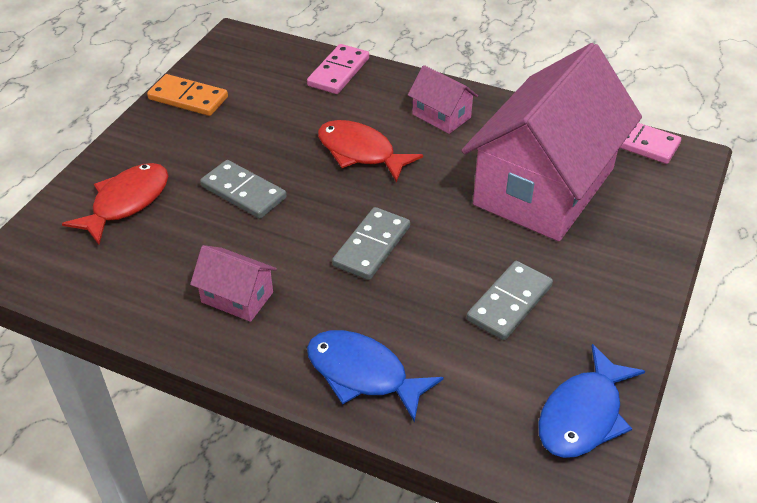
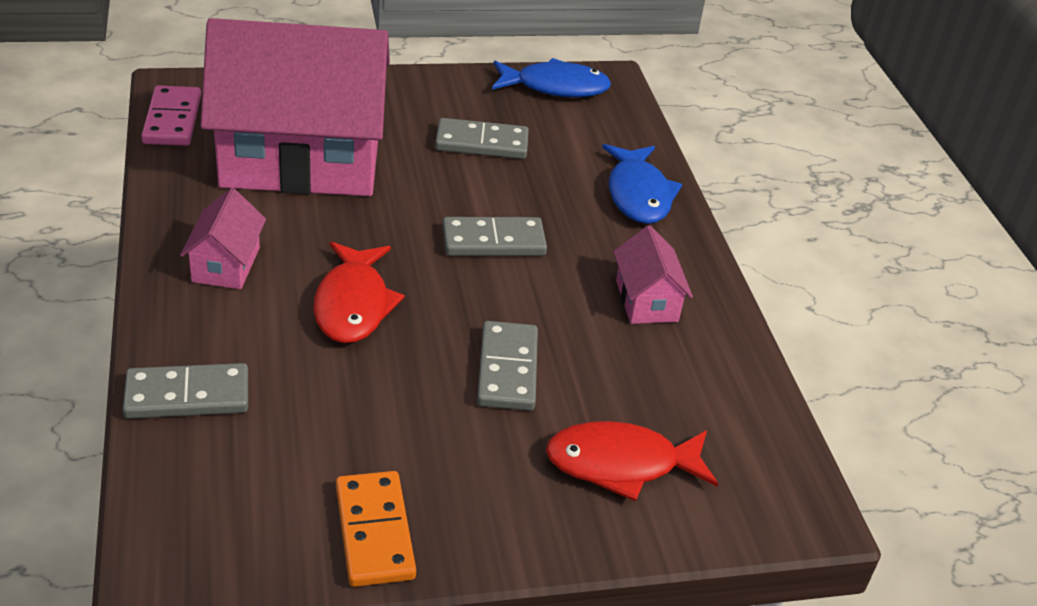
camera: 130 degrees left, 5 degrees down
(339, 72) = (187, 395): pink domino -> grey domino

